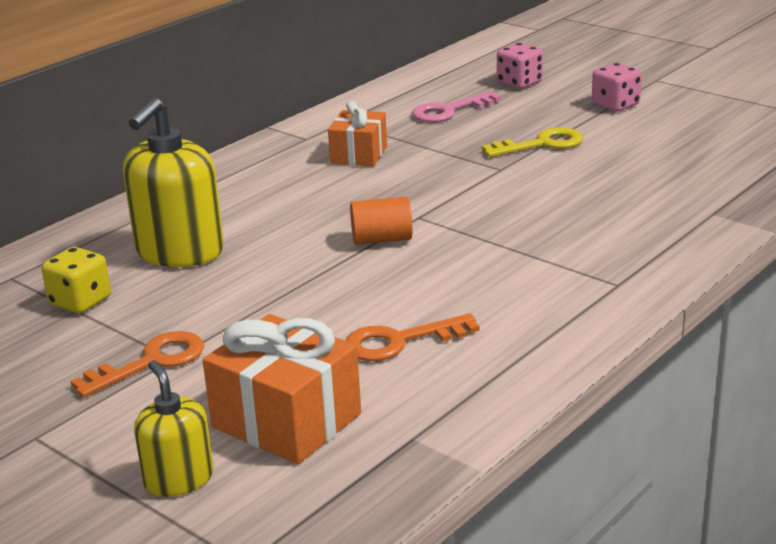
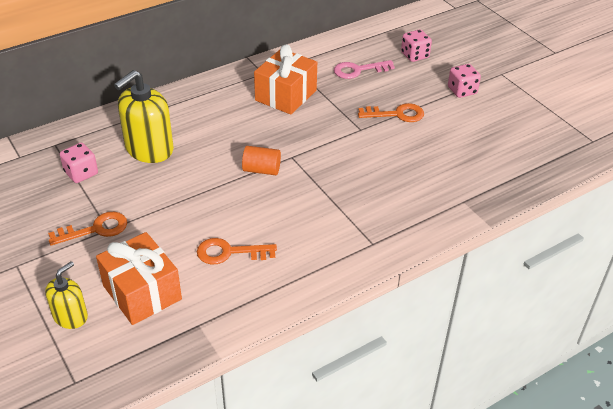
camera: 15 degrees right, 15 degrees up
(80, 301) = (81, 173): yellow dice -> pink dice
(179, 479) = (70, 316): yellow soap dispenser -> yellow soap dispenser turned 45 degrees clockwise
(359, 155) = (286, 95): orange gift -> orange gift, size x1.54
(541, 144) = (396, 114): yellow key -> orange key

